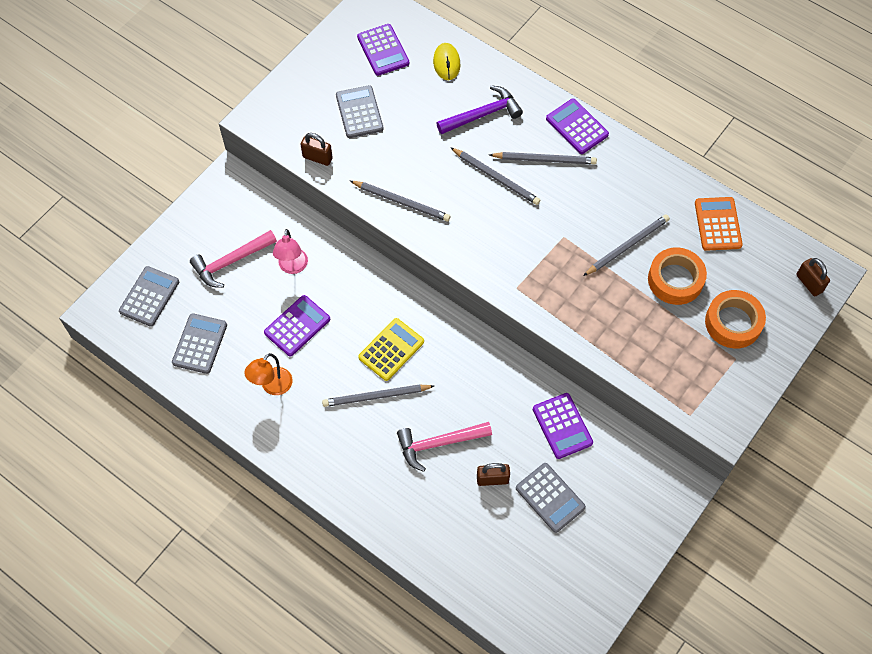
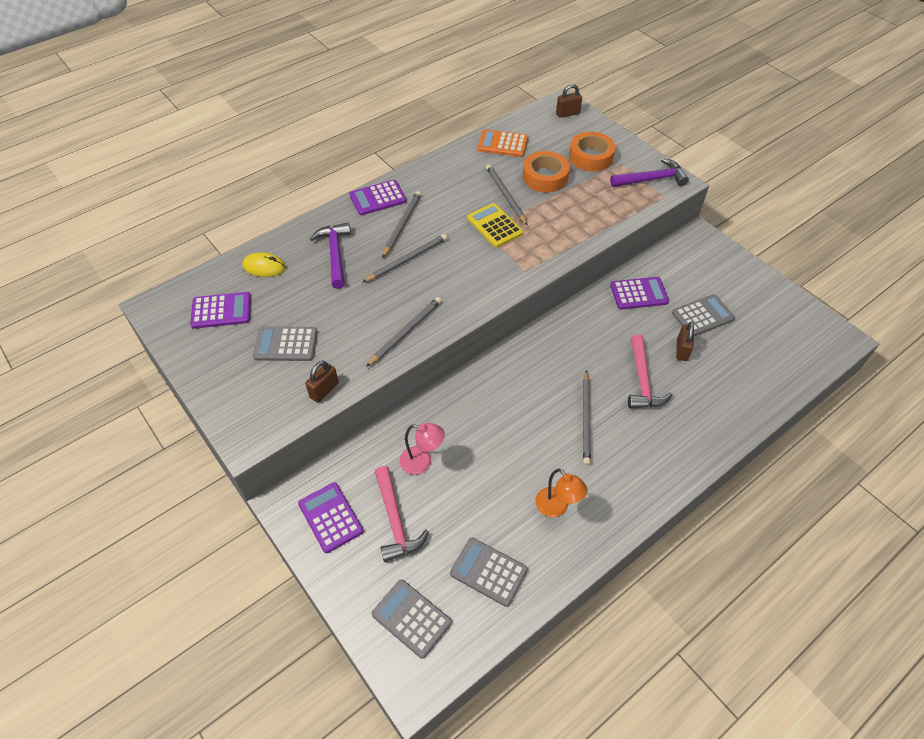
camera: 75 degrees left, 10 degrees down
(297, 326) = (492, 471): purple calculator -> purple calculator (330, 517)
(391, 349) = (539, 397): yellow calculator -> yellow calculator (494, 226)
(717, 396) = (651, 179): none -> purple hammer

